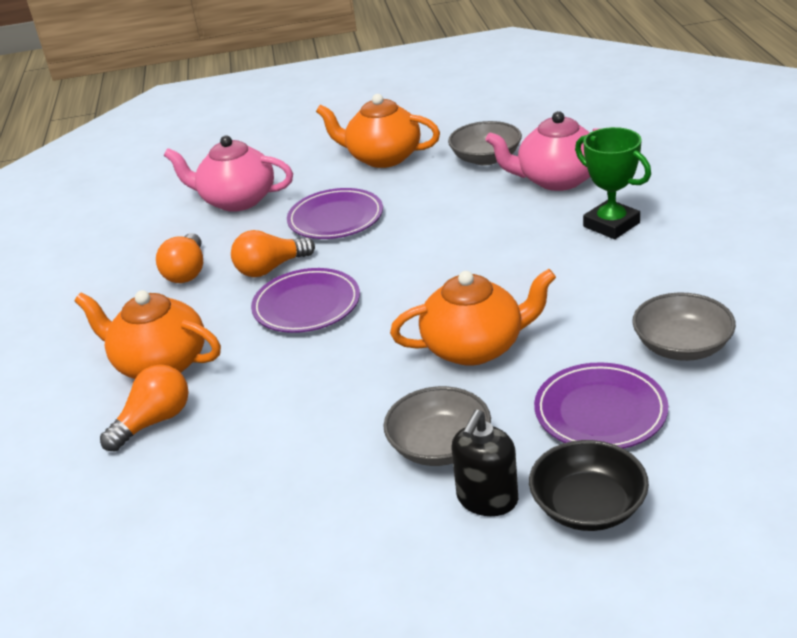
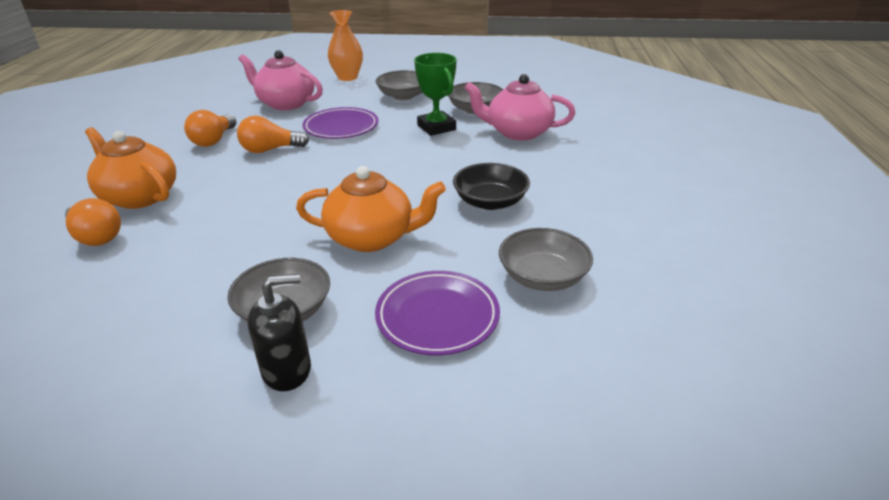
camera: 10 degrees right, 0 degrees up
(154, 421) = (96, 236): orange light bulb -> orange light bulb turned 75 degrees clockwise
(289, 144) = (347, 77): none -> orange vase
(306, 305) = (273, 179): purple plate -> none
(383, 157) = (403, 96): orange teapot -> grey bowl
(487, 499) = (287, 370): black soap dispenser -> black soap dispenser turned 150 degrees counterclockwise
(588, 506) = (369, 403): black bowl -> black bowl (490, 202)
(611, 225) = (540, 171): green trophy -> green trophy (436, 127)

